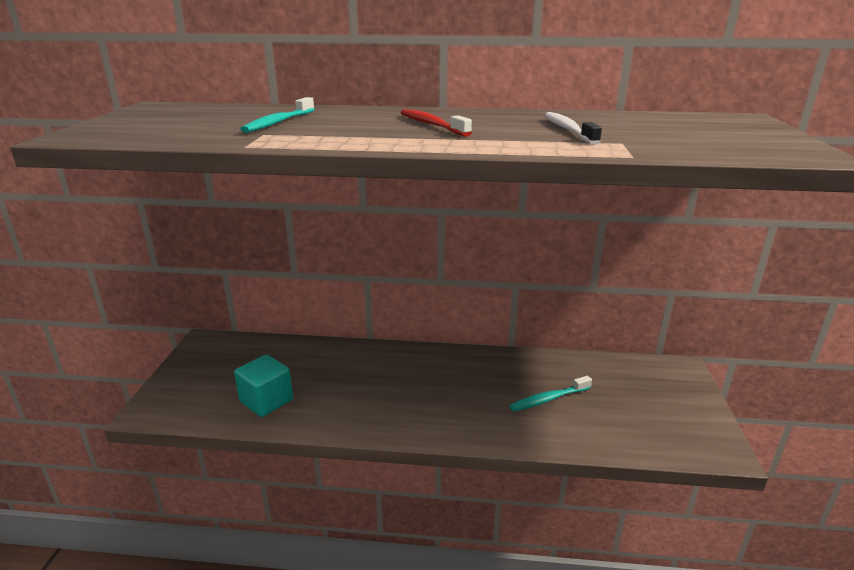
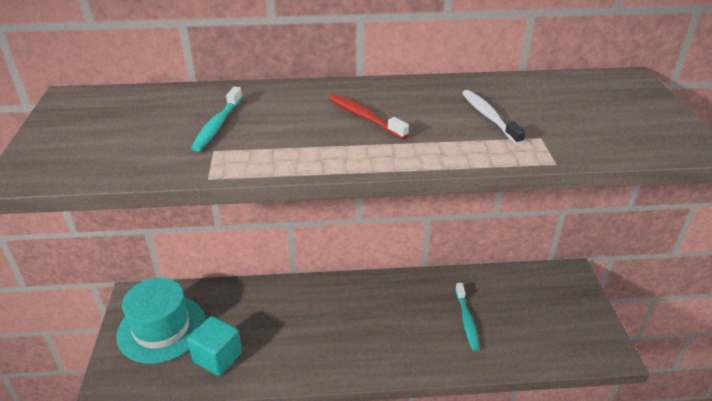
camera: 10 degrees left, 10 degrees up
(220, 370) = (161, 328): none -> turquoise hat
(548, 399) = (466, 321): turquoise toothbrush -> turquoise toothbrush turned 60 degrees counterclockwise

